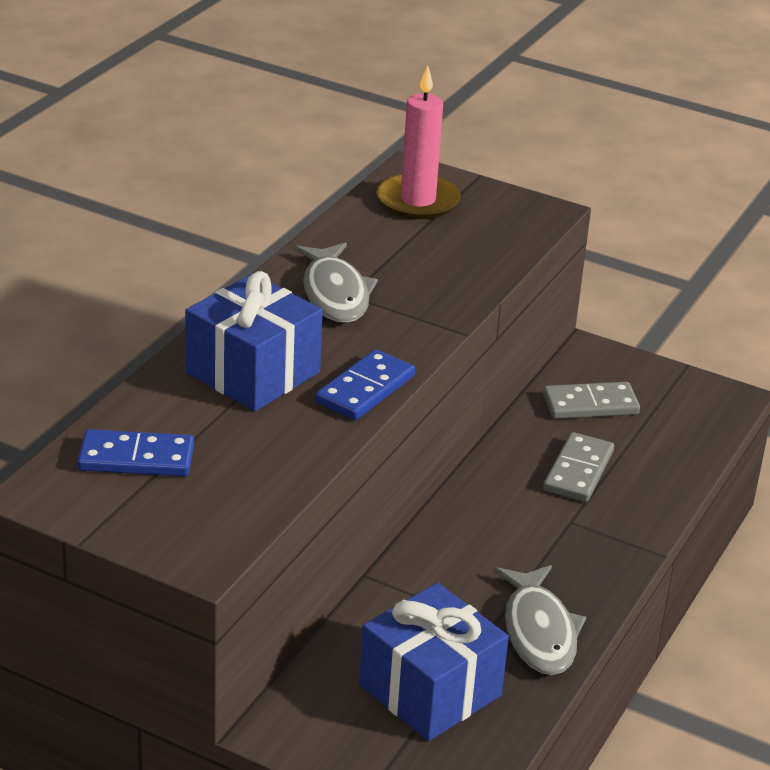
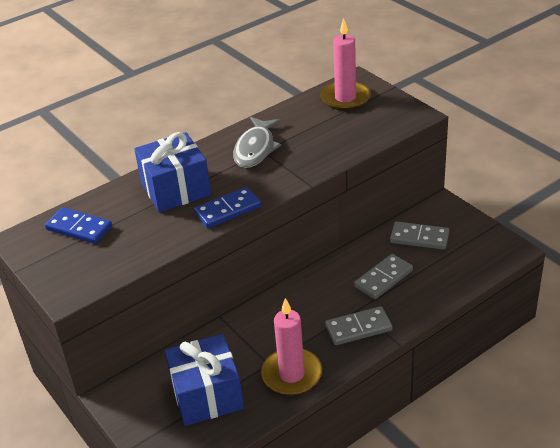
camera: 30 degrees right, 5 degrees up
(538, 631) = (292, 374): grey fish -> pink candle
(590, 546) = (358, 328): none -> grey domino

